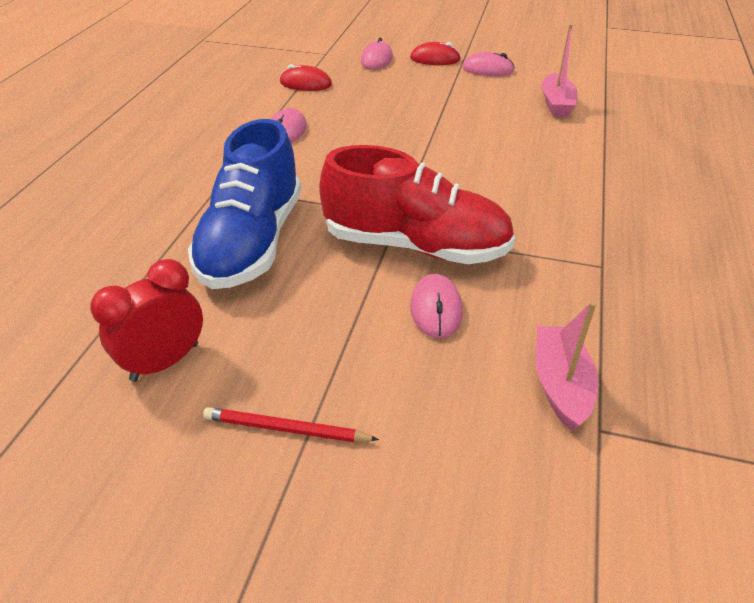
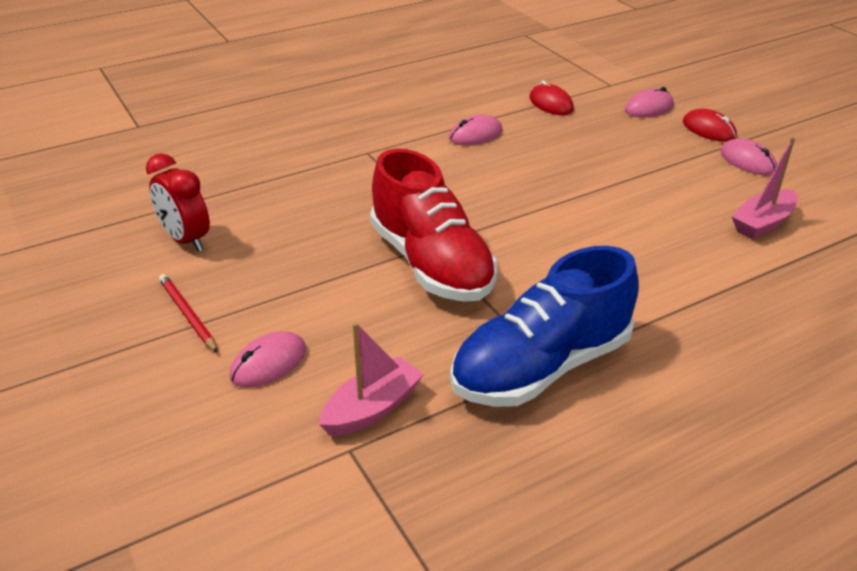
camera: 45 degrees right, 5 degrees down
(165, 362) = (186, 240): red clock -> red clock turned 135 degrees counterclockwise
(252, 242) = (332, 200): blue shoe -> blue shoe (541, 367)
(436, 309) = (374, 310): pink mouse -> pink mouse (268, 363)

